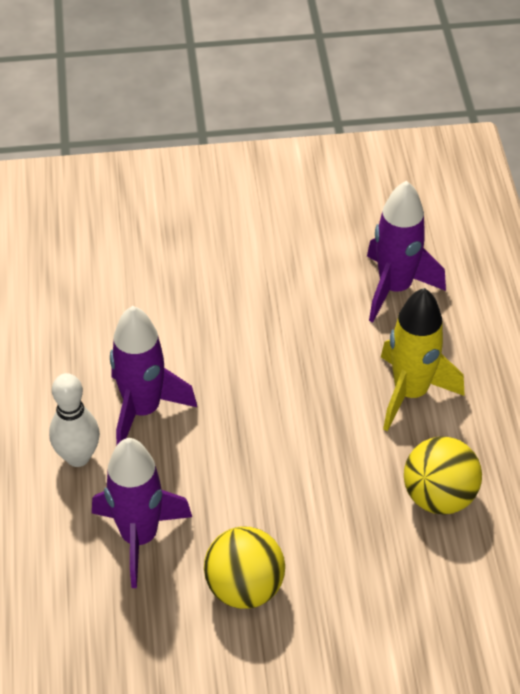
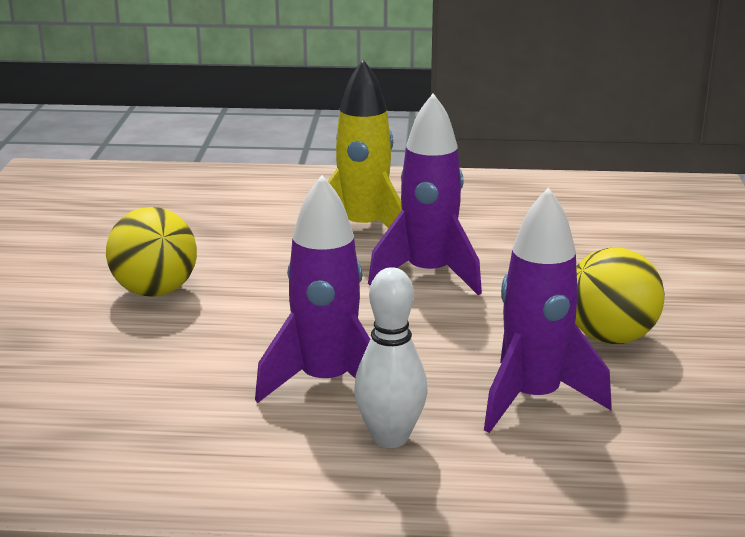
camera: 80 degrees left, 25 degrees down
(395, 288) = (214, 222): purple rocket -> purple rocket (428, 275)
(439, 496) = (500, 230): yellow ball -> yellow ball (155, 291)

